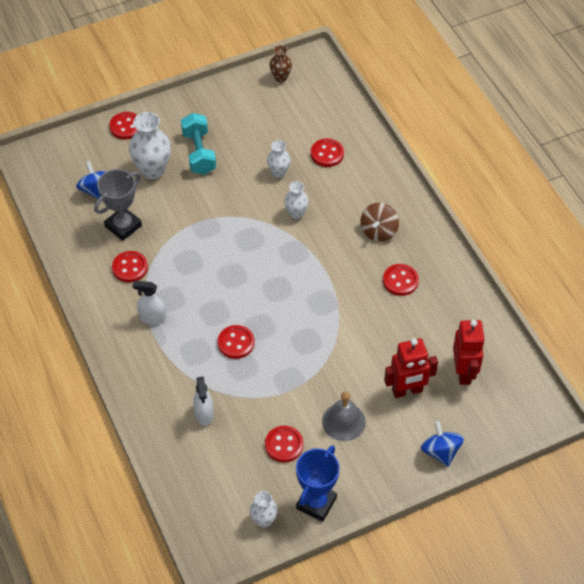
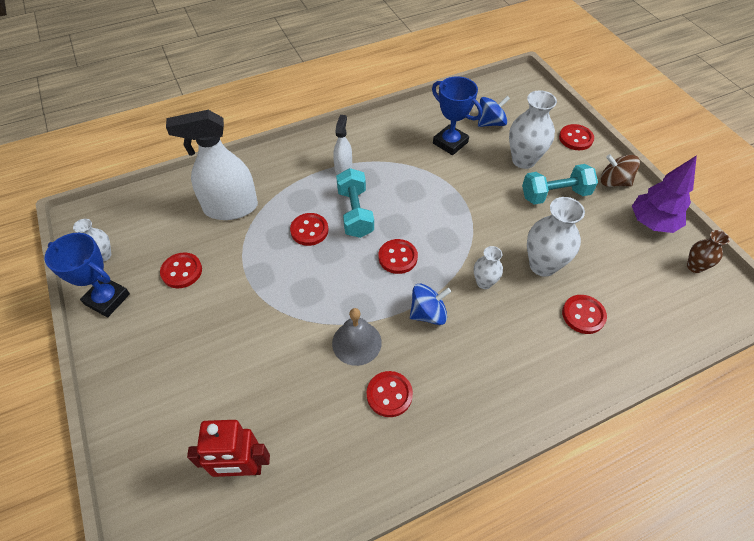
camera: 90 degrees right, 0 degrees up
(123, 226) = (450, 143): grey trophy -> blue trophy
(130, 268) = (401, 150): red button -> red button (398, 257)
(204, 414) = (231, 208): white spray bottle -> white spray bottle, size x1.94
(215, 306) = (355, 213): none -> turquoise dumbbell
(234, 93) = (652, 223): none -> purple tree
(278, 172) = (542, 265): white vase -> white vase, size x1.76
(343, 421) = (197, 326): grey bell -> grey bell (356, 342)
(378, 231) = (466, 371): brown spinning top -> brown spinning top (614, 182)
(407, 391) = (225, 395): red robot -> none
(440, 451) = (133, 430): blue spinning top -> blue spinning top (428, 313)

